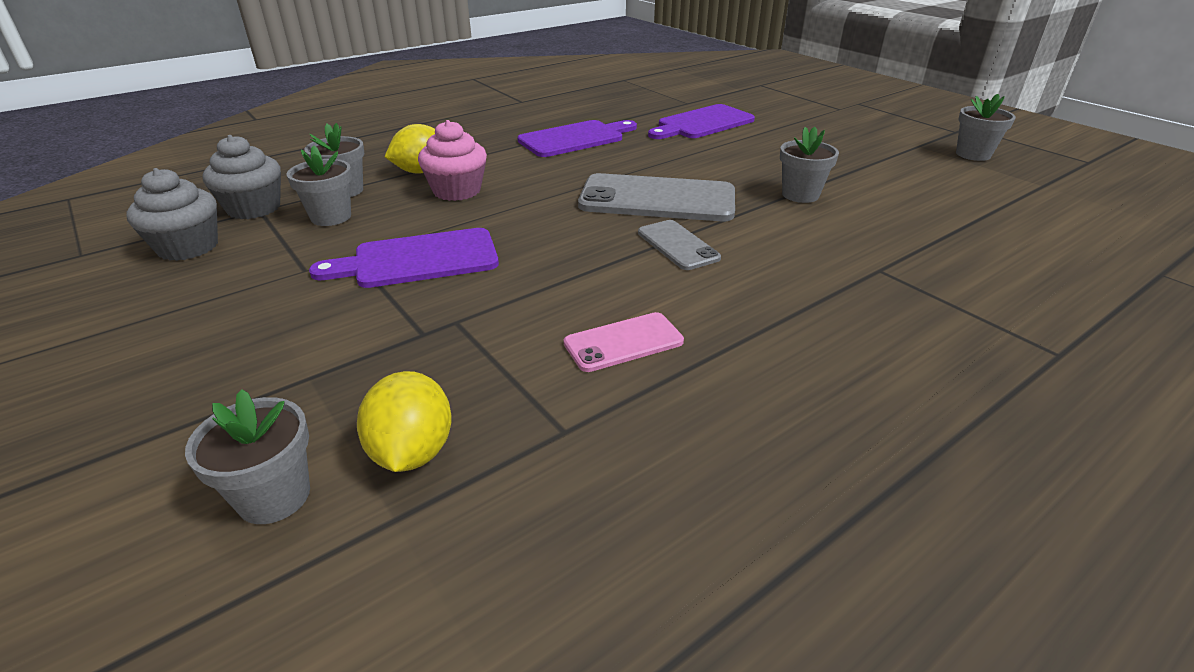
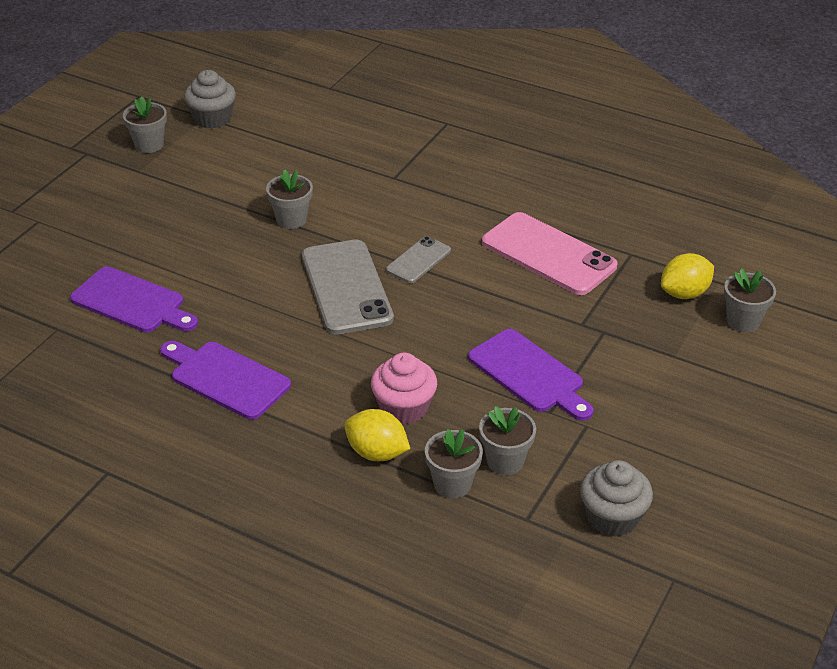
camera: 115 degrees left, 5 degrees up
(254, 208) = (527, 525): grey cupcake -> grey cupcake (212, 118)
(623, 342) = (548, 254): pink phone -> pink phone, size x1.90

